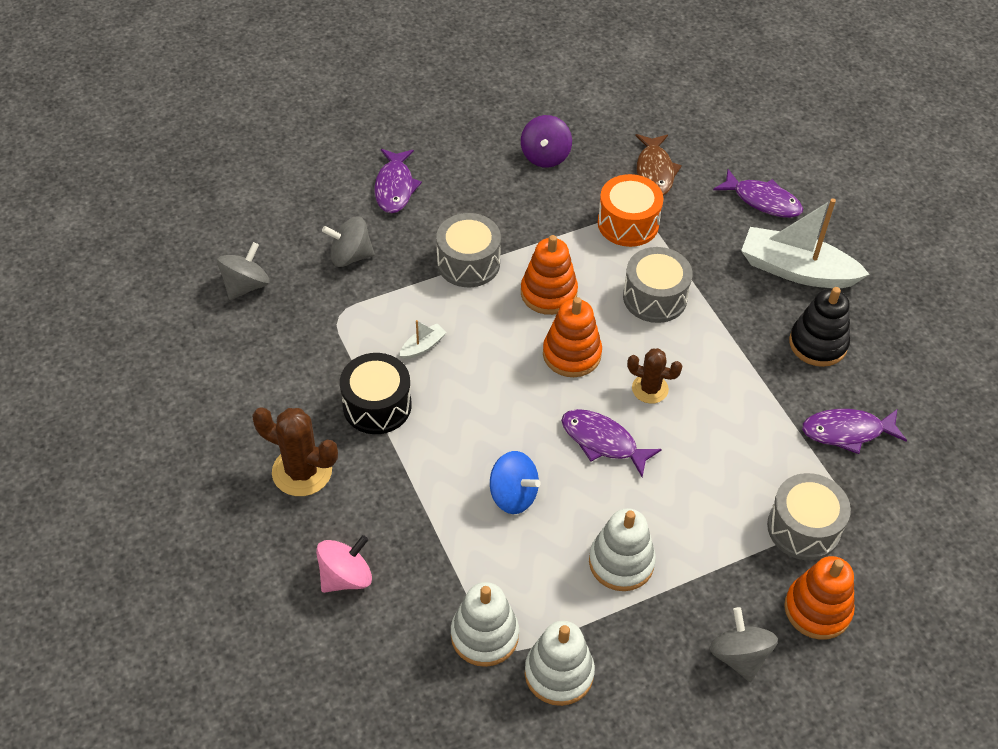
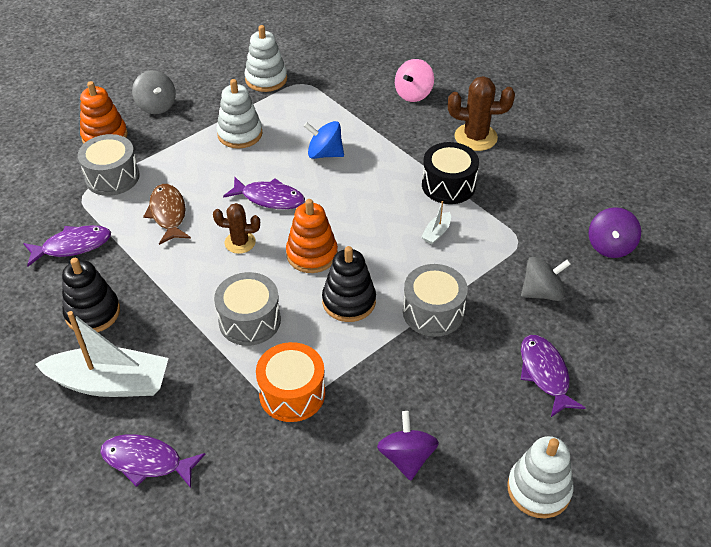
camera: 165 degrees right, 5 degrees down
(246, 285) = (610, 246): grey spinning top -> purple spinning top
(484, 635) = (316, 86): white stacking toy -> white stacking toy (539, 489)
(548, 293) = (349, 301): orange stacking toy -> black stacking toy
(654, 172) = (276, 469): brown fish -> brown fish (168, 214)

